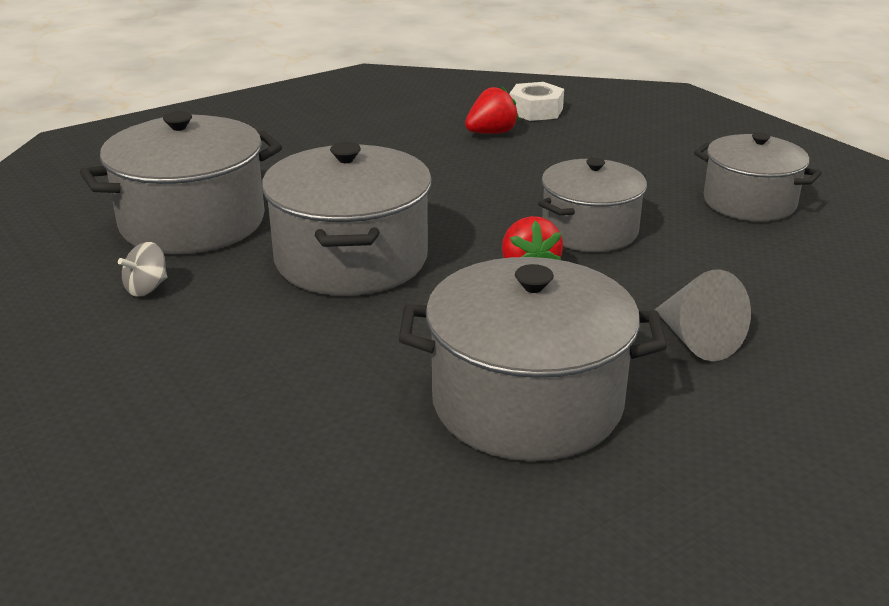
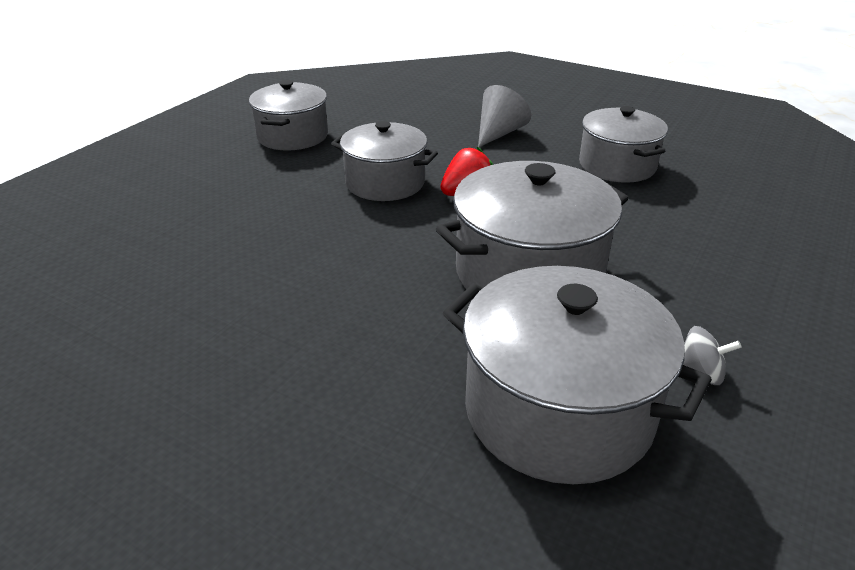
camera: 115 degrees left, 5 degrees up
(491, 133) = (181, 273): red strawberry -> none
(527, 403) = (617, 166): grey pot -> grey pot, size x0.66
(536, 110) = (95, 260): white nut -> none

